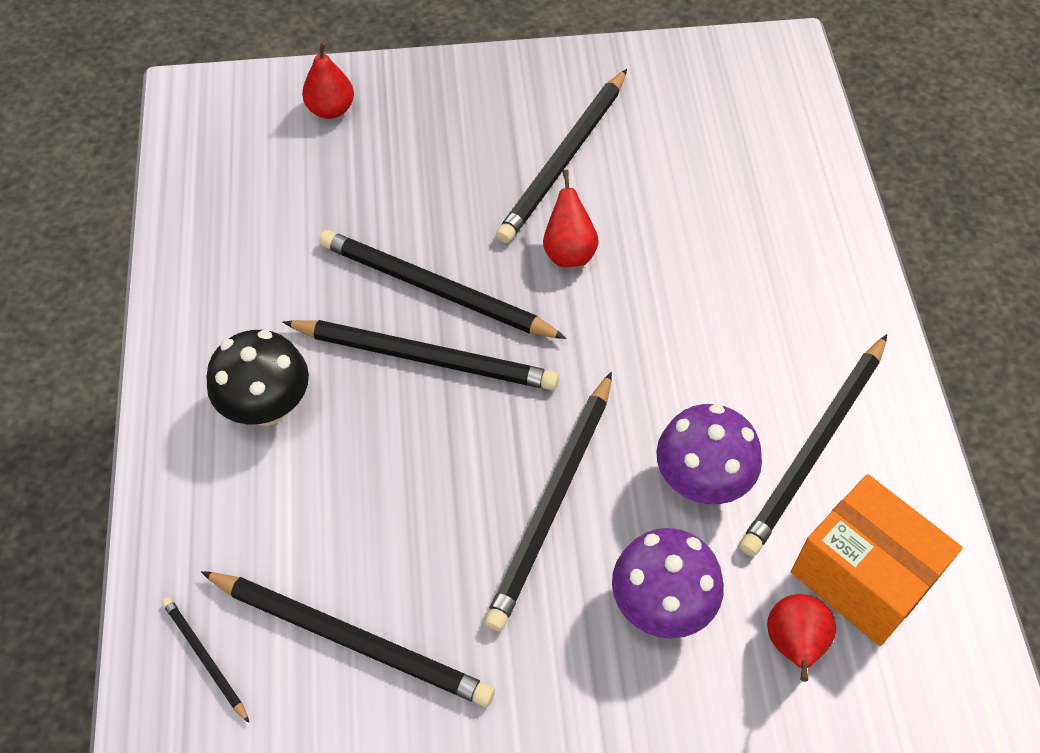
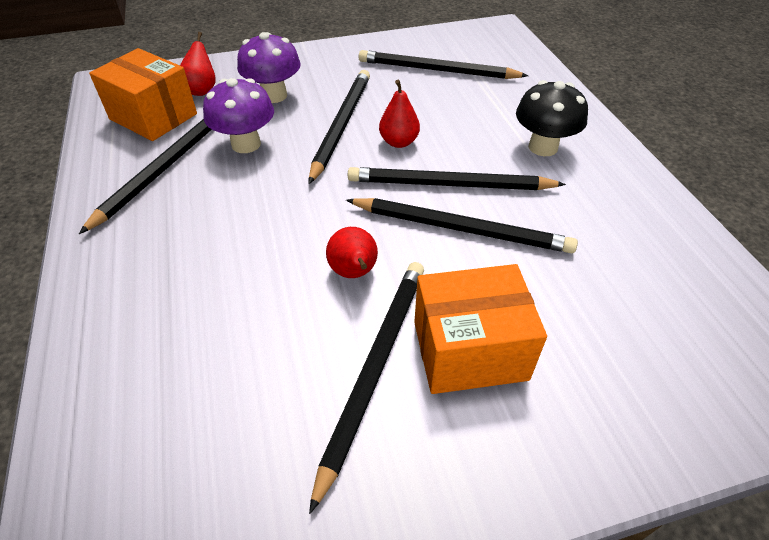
camera: 170 degrees right, 10 degrees down
(205, 658) = (505, 59): black pencil -> none
(331, 109) = (660, 394): red pear -> red pear (399, 142)
(475, 163) = (469, 350): none -> orange box

